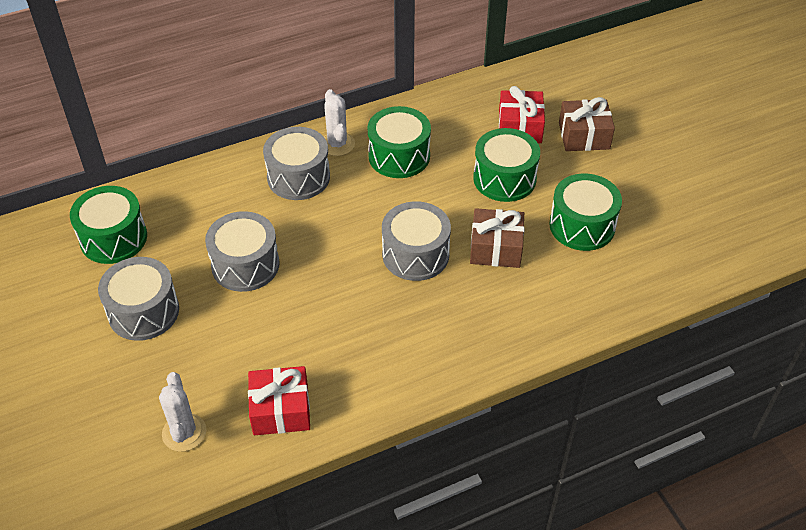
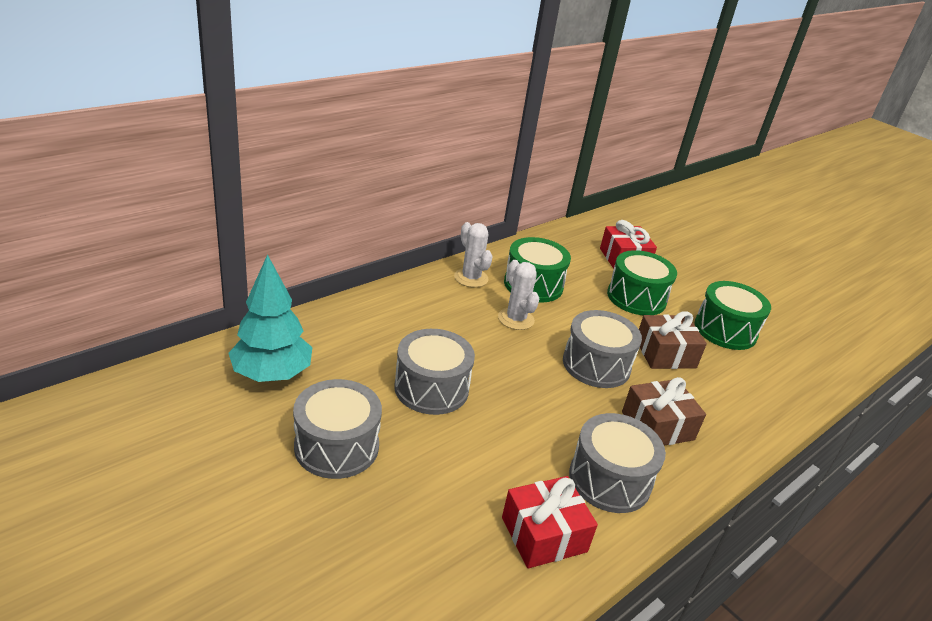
camera: 20 degrees left, 15 degrees down
(113, 238) = (272, 374): green drum -> turquoise tree
(184, 432) = (443, 578): white cactus -> white cactus (516, 319)
(298, 177) = (447, 306): grey drum -> grey drum (609, 479)
(584, 136) = (680, 263): brown gift -> brown gift (657, 426)

